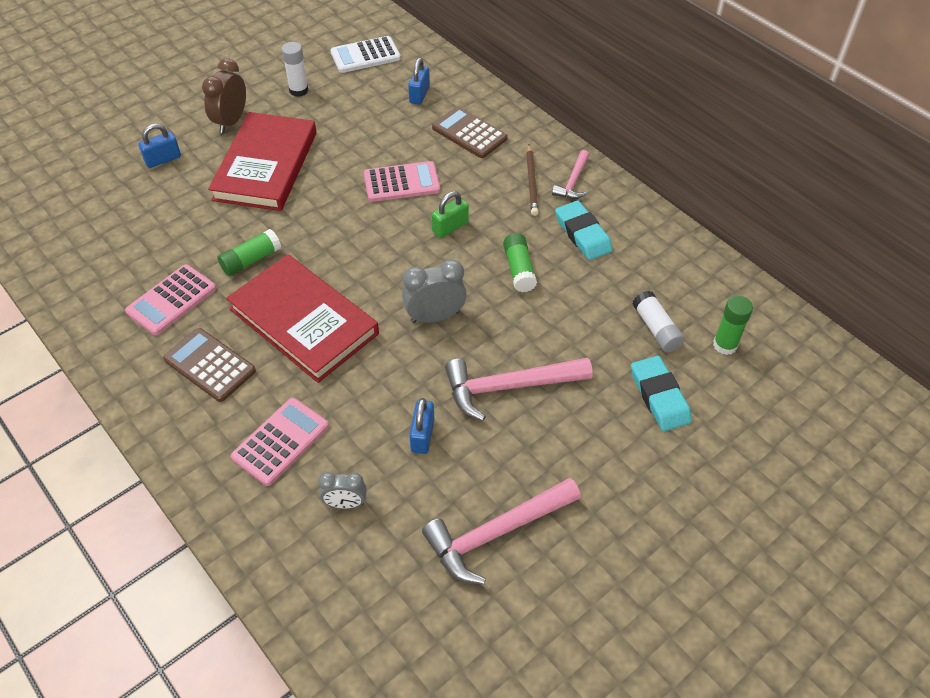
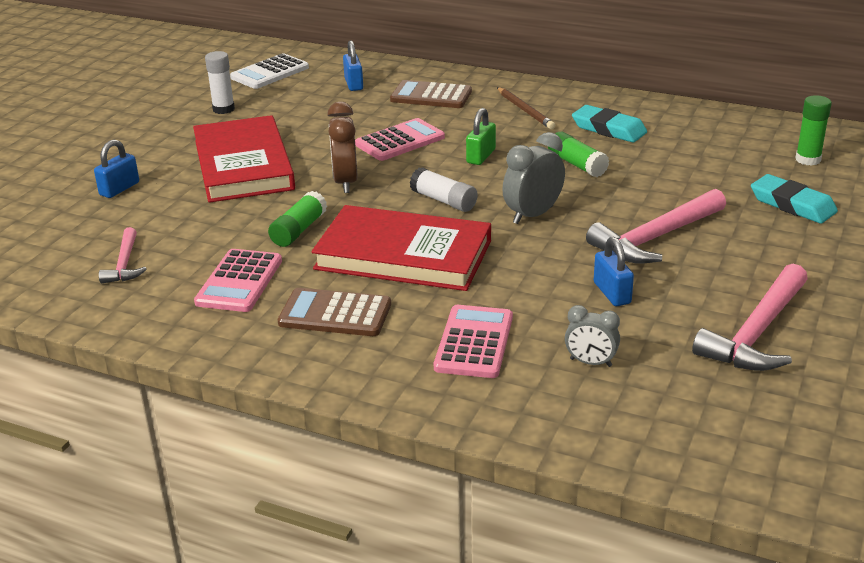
camera: 25 degrees left, 20 degrees down
(231, 121) = (171, 145): brown clock -> brown clock (345, 182)
(345, 503) = (590, 362): grey clock -> grey clock turned 45 degrees clockwise
(573, 181) = (562, 101): pink hammer -> pink hammer (124, 264)
(656, 329) = (740, 166): white glue stick -> white glue stick (444, 201)

